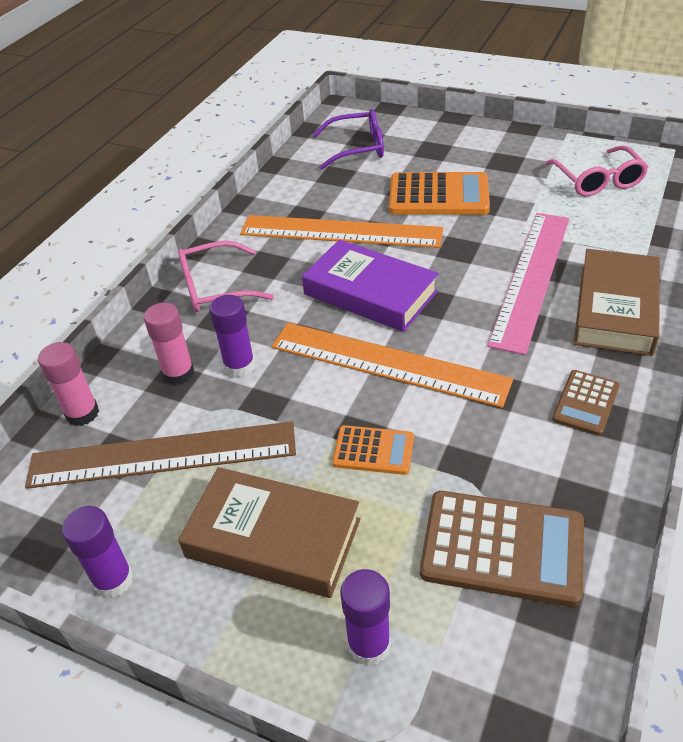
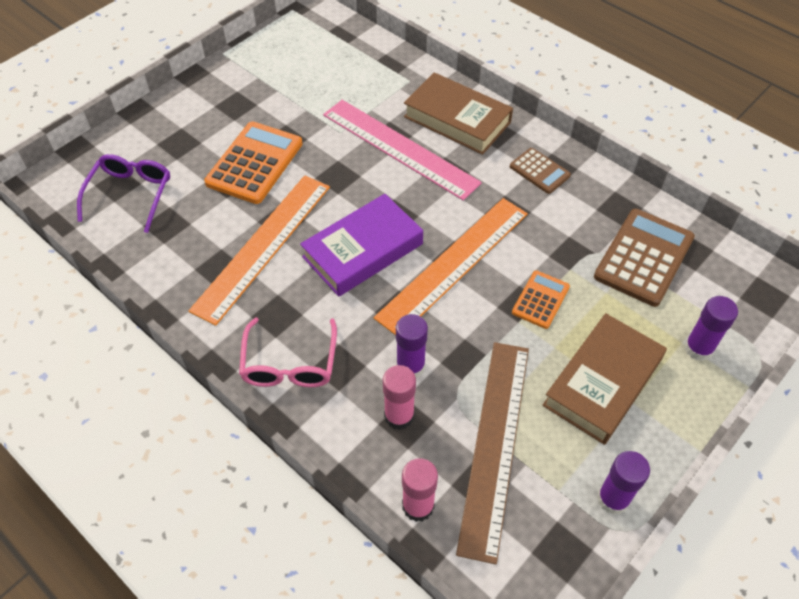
camera: 75 degrees left, 10 degrees up
(598, 181) = (303, 65): pink glasses -> none

